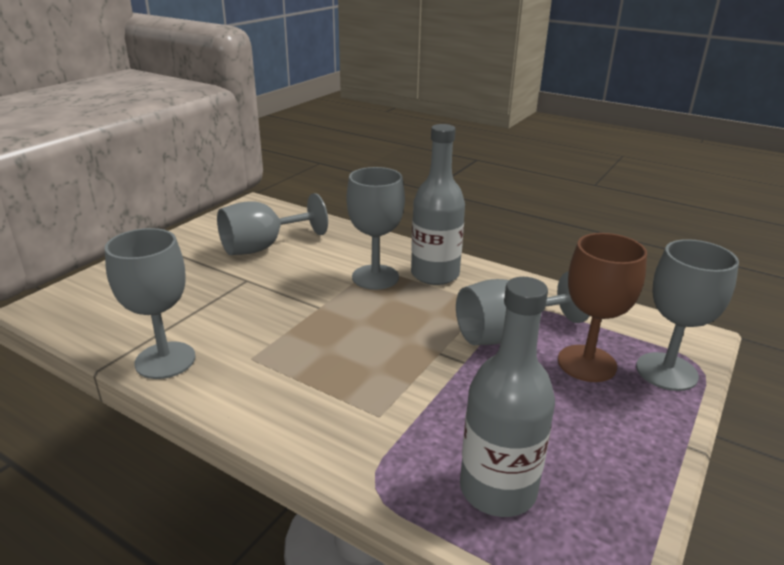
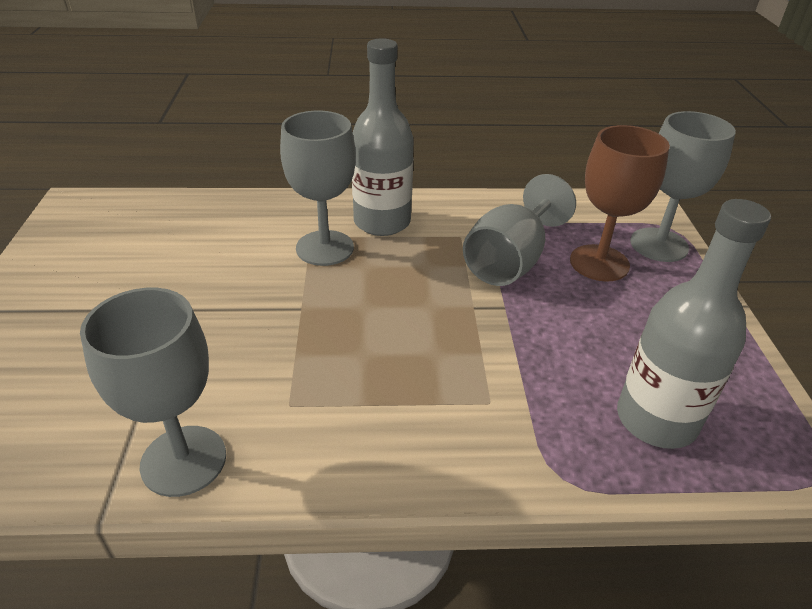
camera: 35 degrees left, 10 degrees up
(263, 247) = (149, 258): grey goblet -> none

